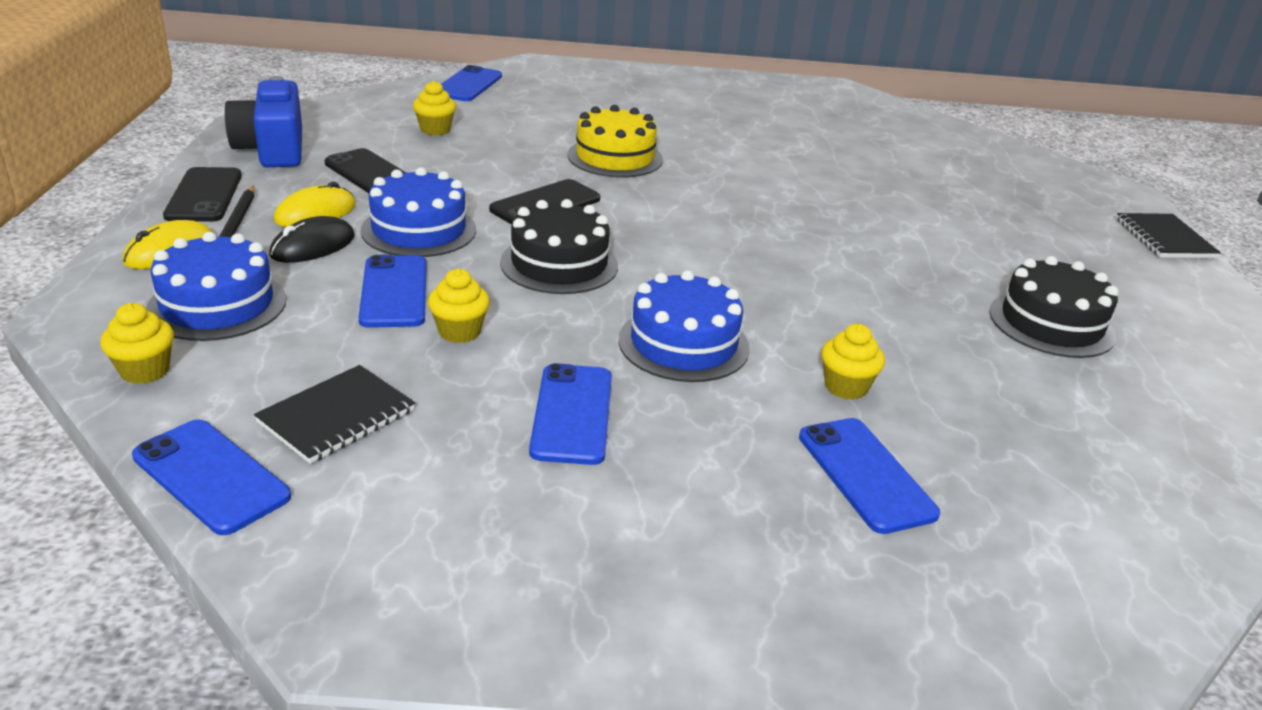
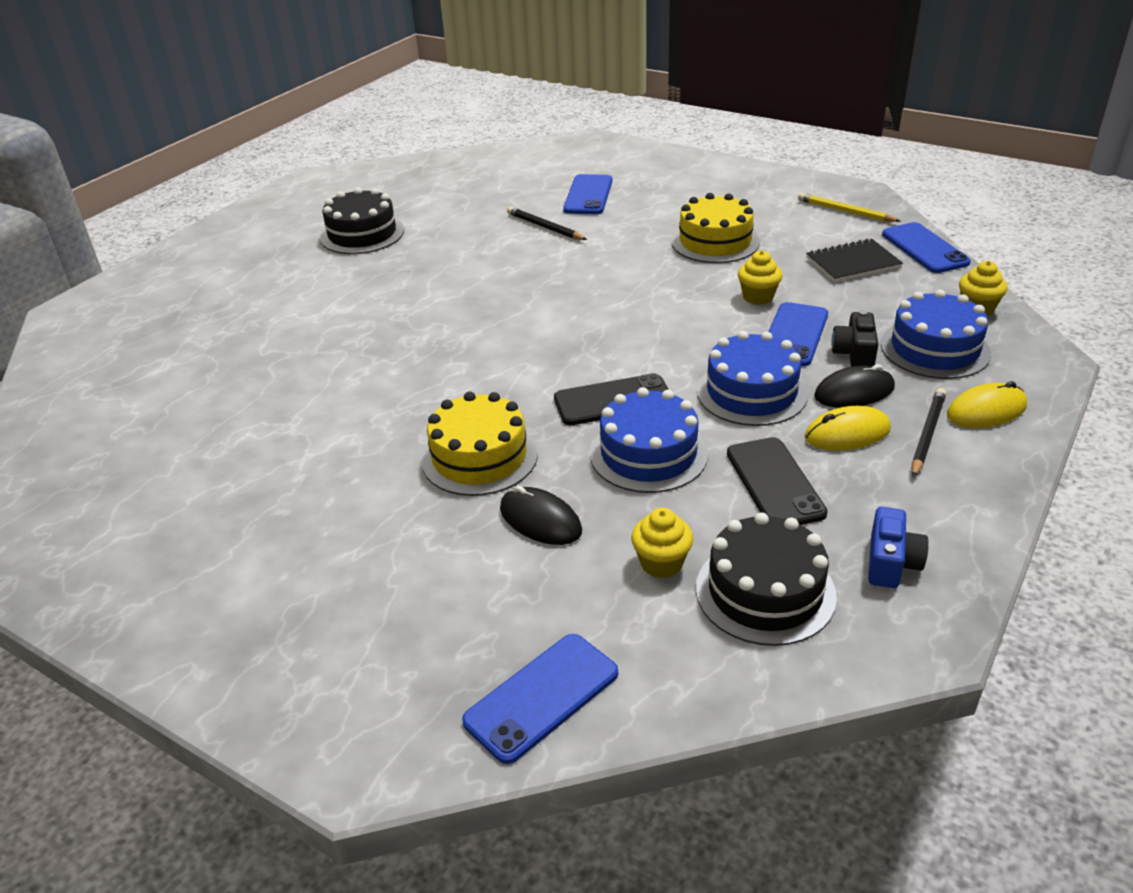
camera: 145 degrees left, 5 degrees up
(204, 195) = (967, 484): black phone -> none
(272, 149) = (891, 562): blue camera -> blue camera, size x0.56
(317, 283) = (854, 353): none -> black camera
(370, 548) = (845, 211): none -> yellow pencil
(534, 136) = (540, 520): none -> black mouse
(559, 264) = (649, 335): black cake -> black cake (765, 591)
(572, 414) = (715, 242): blue phone -> yellow cake
(683, 344) = (613, 264): blue cake -> blue cake (648, 454)
(846, 387) = (545, 227): yellow cupcake -> black pencil
(1164, 238) = (147, 268): black notebook -> none

